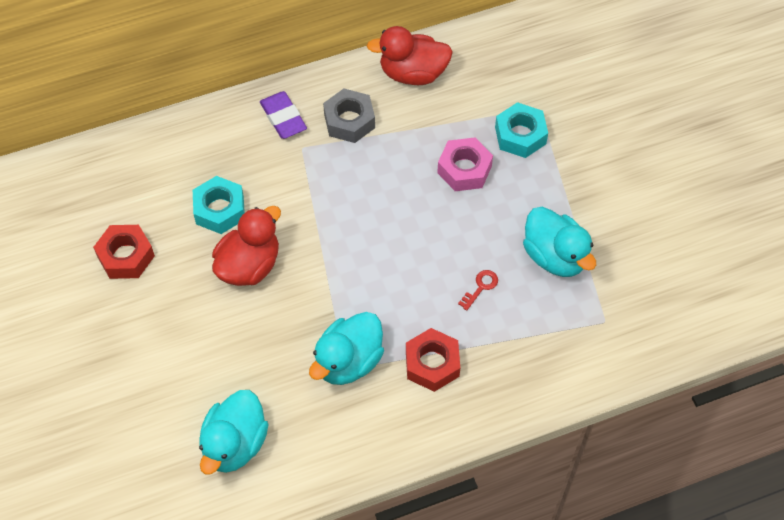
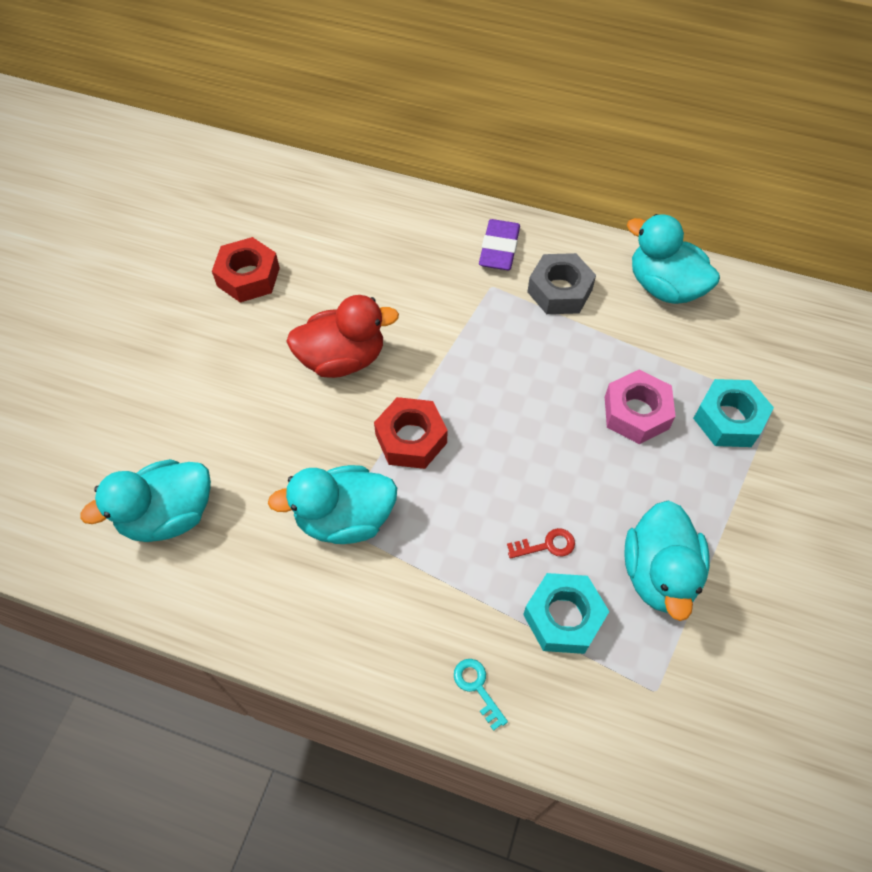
camera: 40 degrees right, 0 degrees up
(219, 210) = (365, 291): turquoise nut -> turquoise nut (563, 617)
(413, 73) = (664, 287): red duck -> turquoise duck
(432, 364) = (424, 586): red nut -> red nut (411, 439)
(511, 394) = (477, 687): none -> turquoise key

